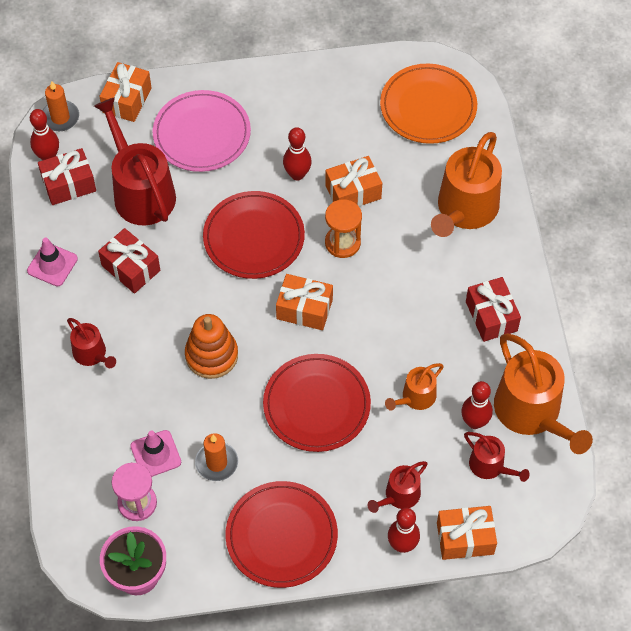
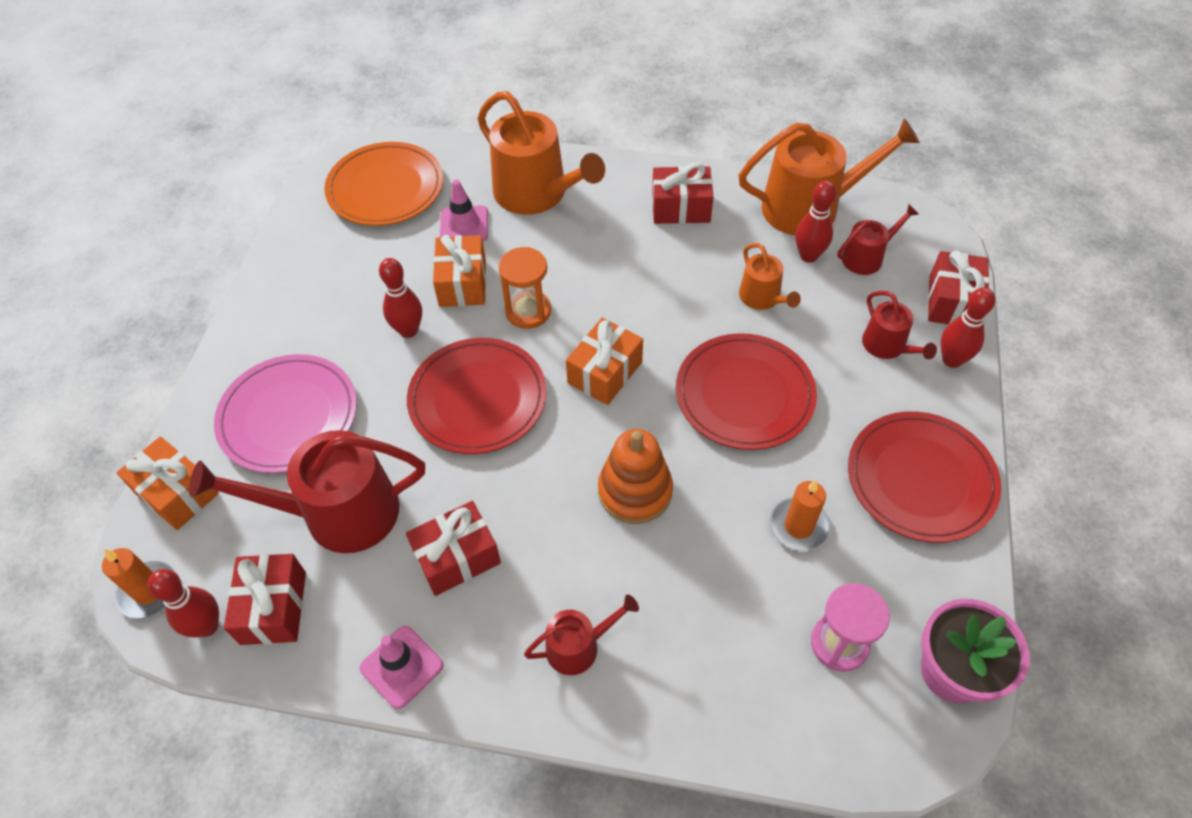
camera: 70 degrees left, 5 degrees down
(155, 454) = (767, 599): pink traffic cone -> pink traffic cone (464, 225)
(465, 538) = (952, 302): orange gift -> red gift

